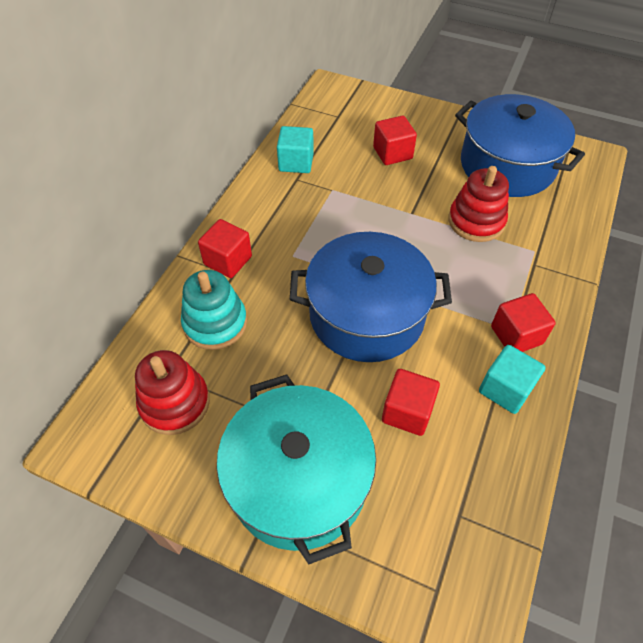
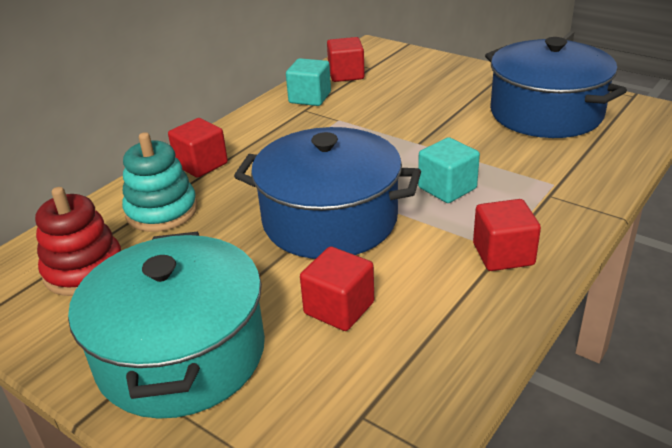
camera: 15 degrees right, 20 degrees down
(392, 153) = (417, 97): red cube -> red cube (346, 74)
(476, 221) = (491, 154): red stacking toy -> none
(505, 389) = (470, 302): turquoise cube -> turquoise cube (447, 188)

